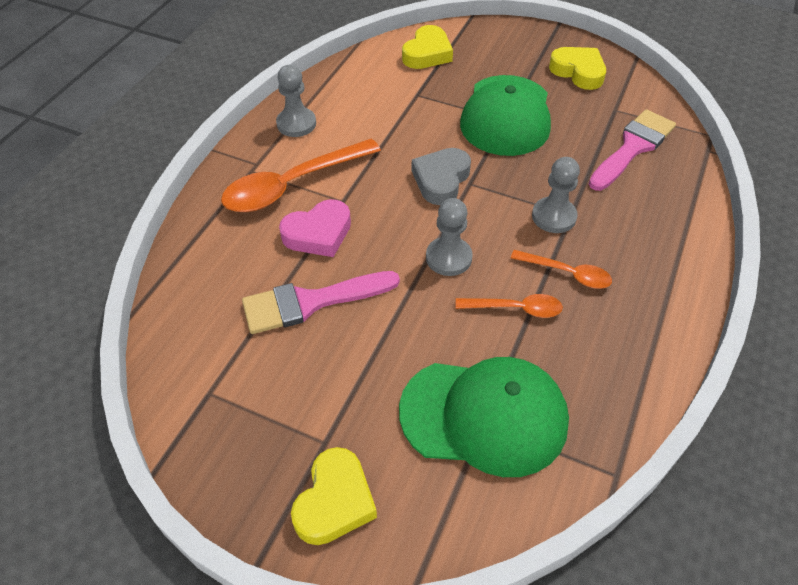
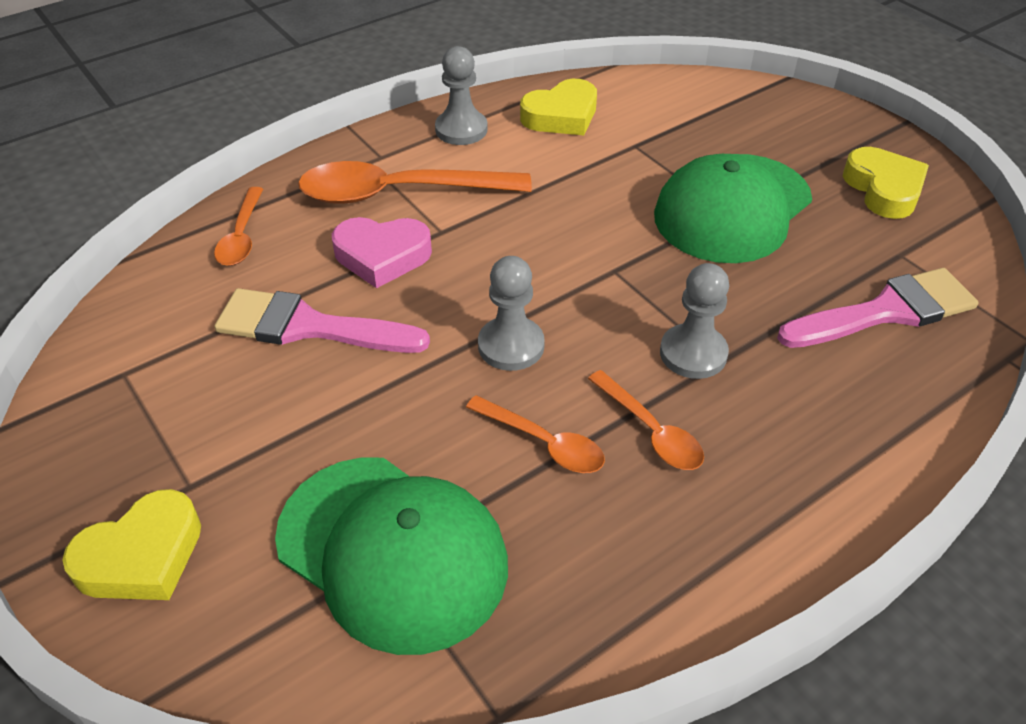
camera: 30 degrees right, 5 degrees down
(207, 260) = (241, 236): none -> orange spoon
(427, 53) = (688, 103): yellow heart -> yellow heart (561, 116)
(441, 180) = (580, 252): grey heart -> none

